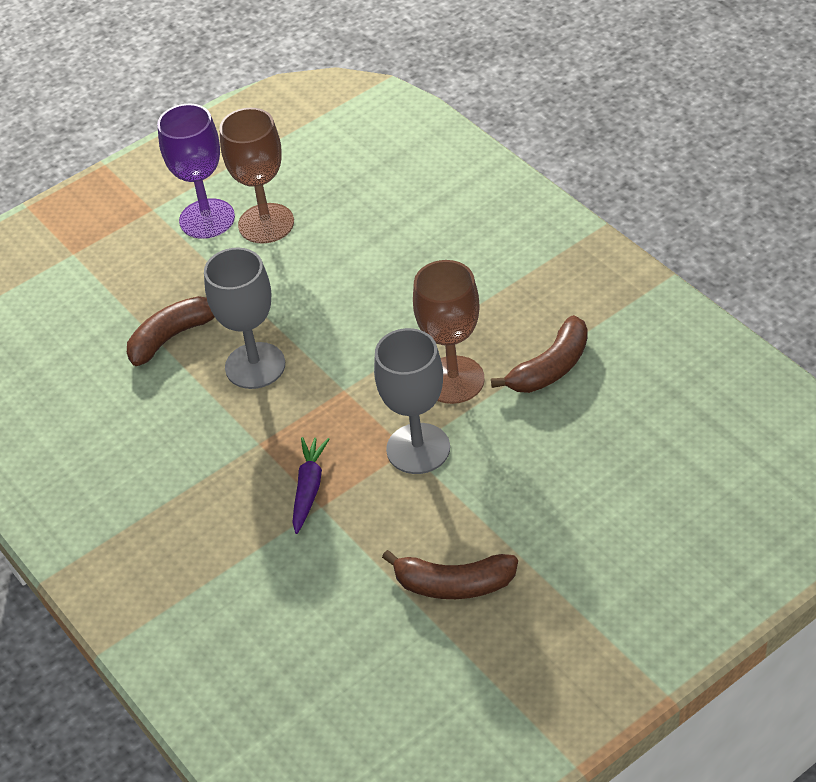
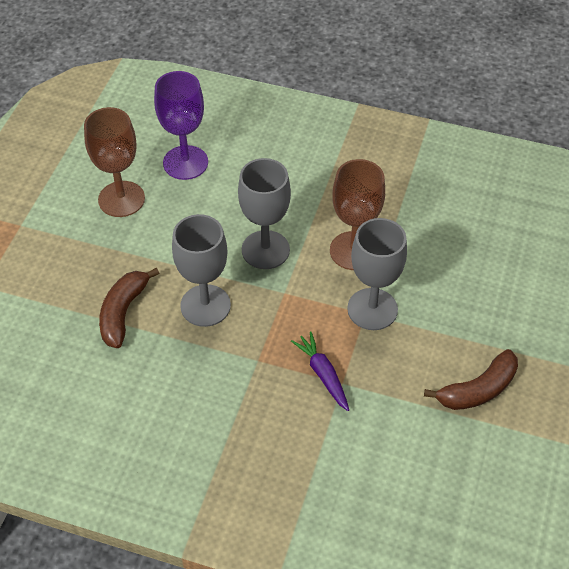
camera: 40 degrees left, 5 degrees up
(207, 219) = (72, 214): purple goblet -> purple goblet (185, 162)
(363, 337) = (265, 250): none -> grey goblet
(550, 368) = (409, 213): brown banana -> none

